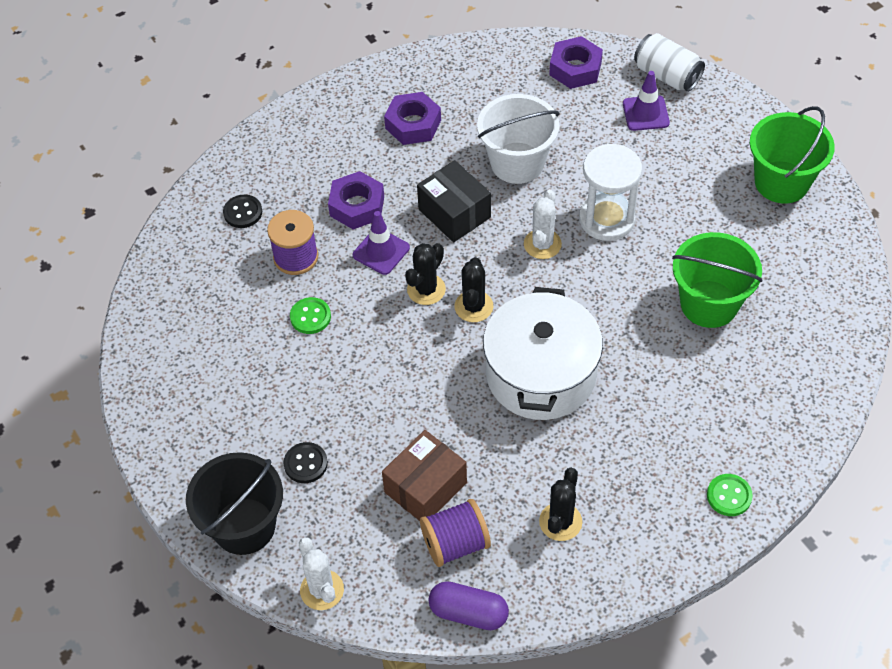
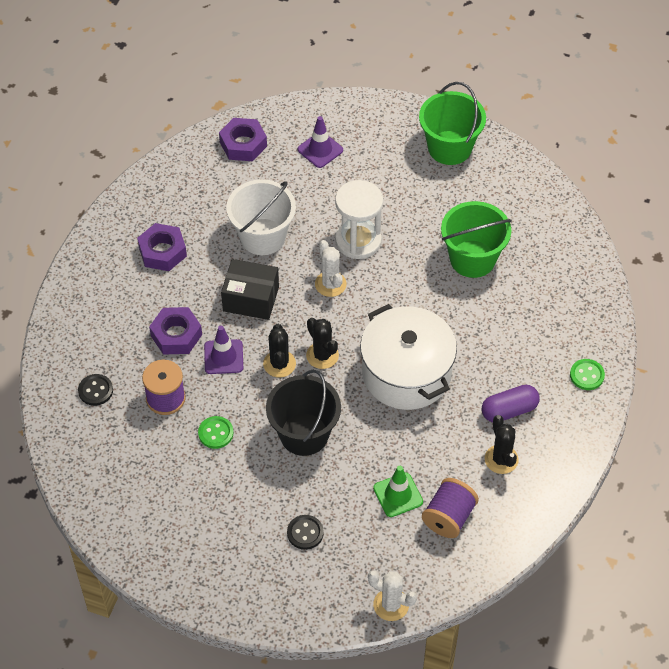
camera: 40 degrees left, 0 degrees up
(244, 526) = (302, 601): black bucket -> black bucket (304, 434)
(425, 487) = (398, 495): brown box -> green traffic cone
(468, 613) = (495, 554): purple capsule -> purple capsule (509, 410)
(666, 76) = (311, 114): white can -> none

